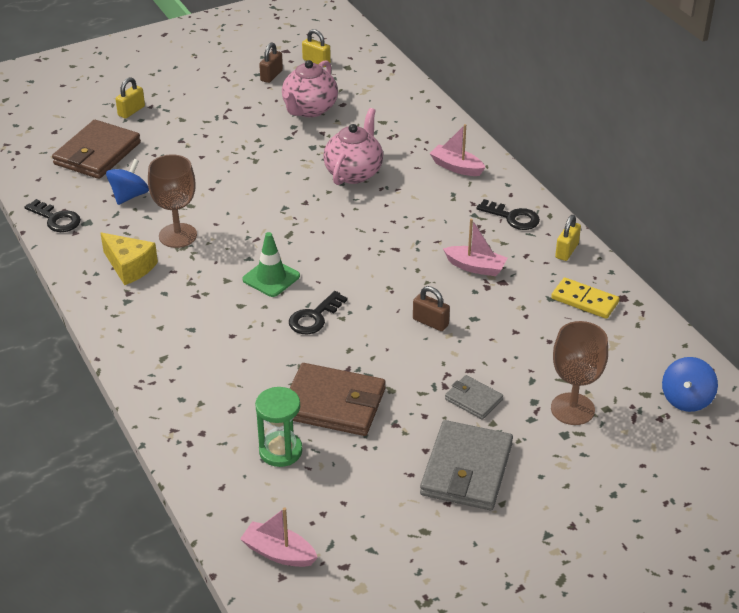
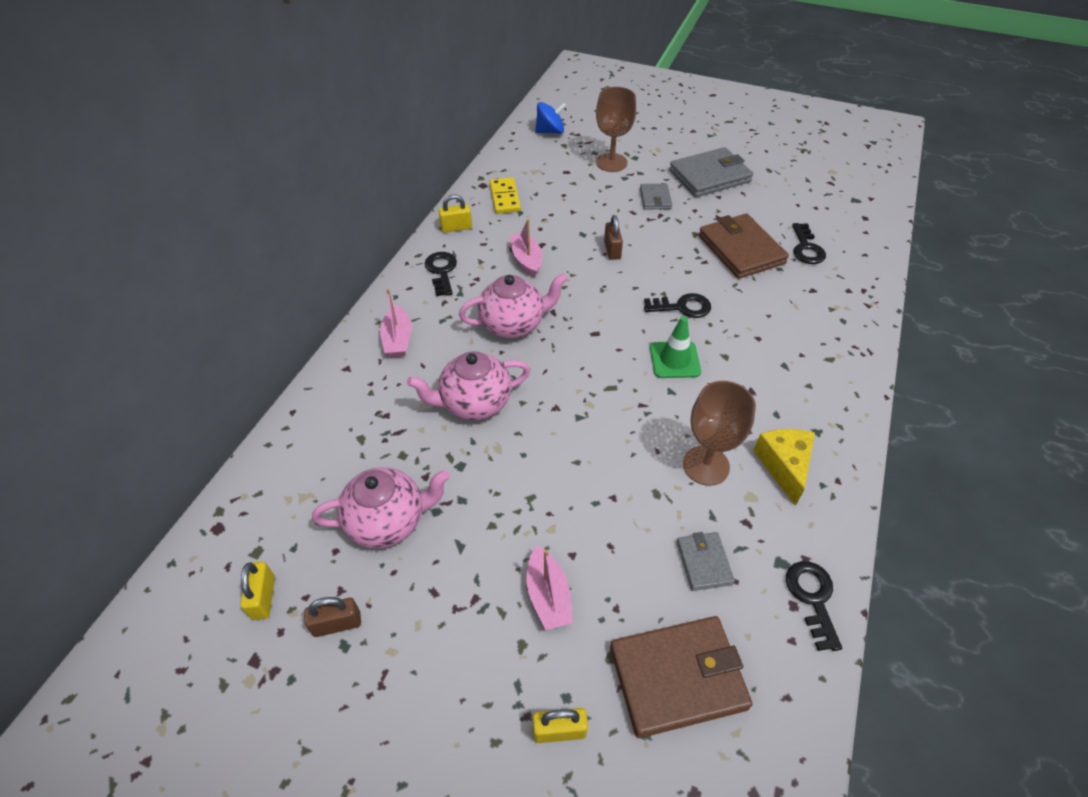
camera: 130 degrees left, 10 degrees up
(129, 196) = (704, 562): blue spinning top -> grey wallet
(278, 553) = (862, 207): pink boat -> pink boat (548, 596)
(280, 451) = (806, 248): green hourglass -> black key
(406, 223) = (513, 324): none -> pink teapot

